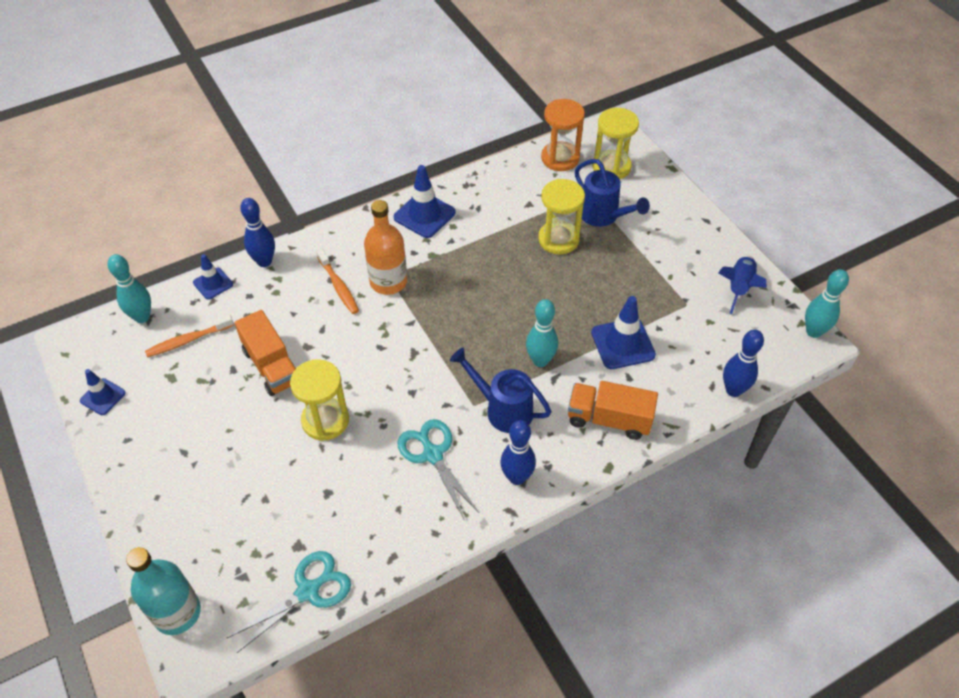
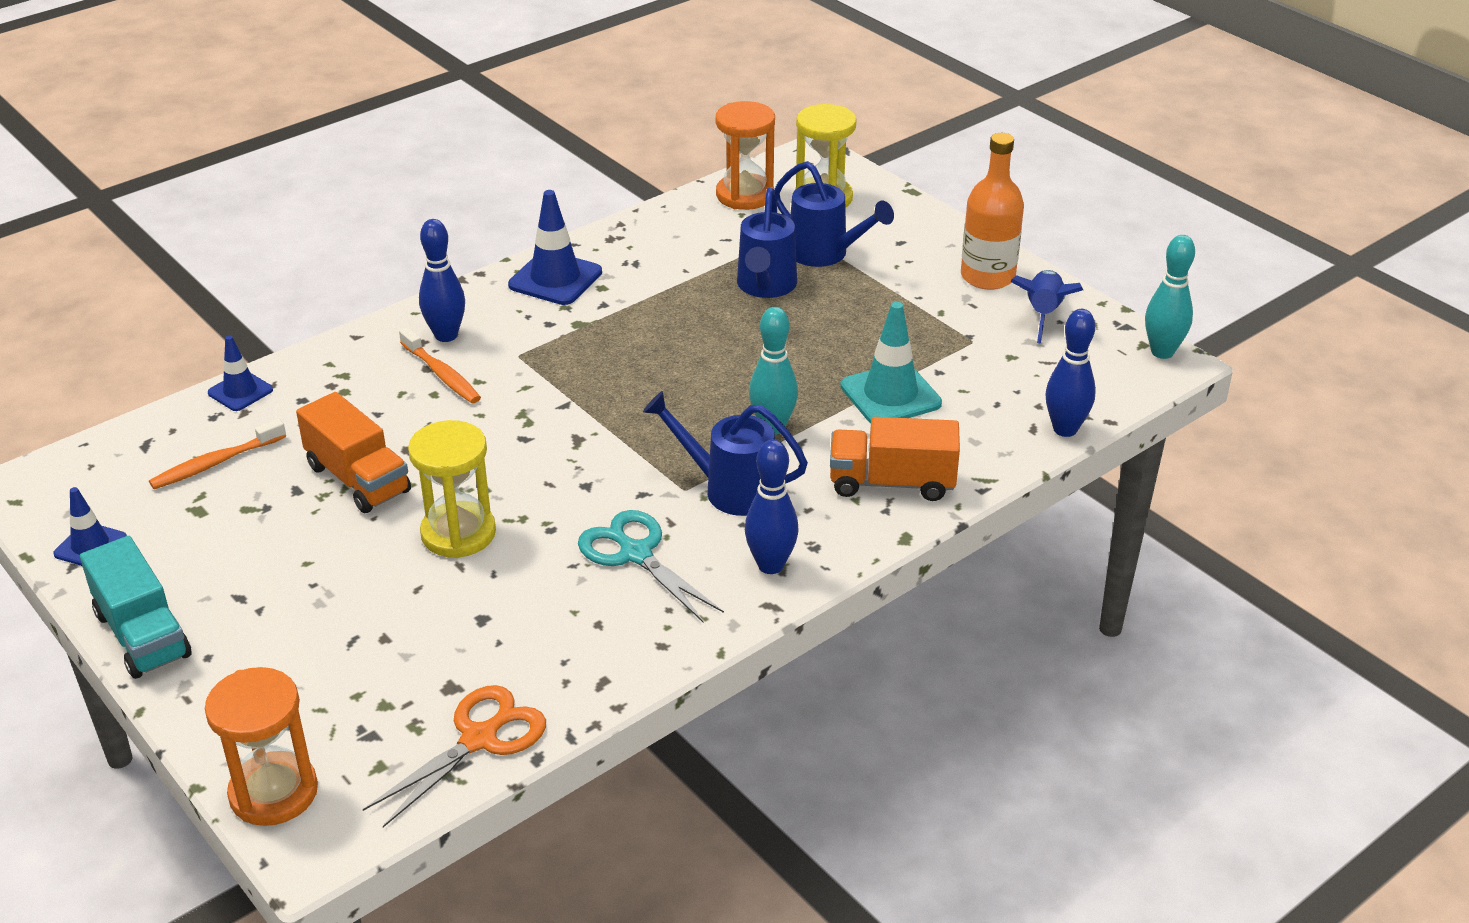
camera: 10 degrees left, 15 degrees down
(121, 473) = (142, 634): none -> turquoise truck
(142, 317) = (134, 443): turquoise bowling pin -> none
(177, 612) = (274, 792): turquoise bottle -> orange hourglass
(264, 261) = (317, 357): blue bowling pin -> blue bowling pin (446, 335)
(308, 591) = (479, 739): turquoise scissors -> orange scissors
(388, 282) = (518, 361): orange bottle -> orange bottle (987, 276)
(558, 239) = (765, 287): yellow hourglass -> blue watering can
(622, 344) = (890, 395): blue traffic cone -> turquoise traffic cone

